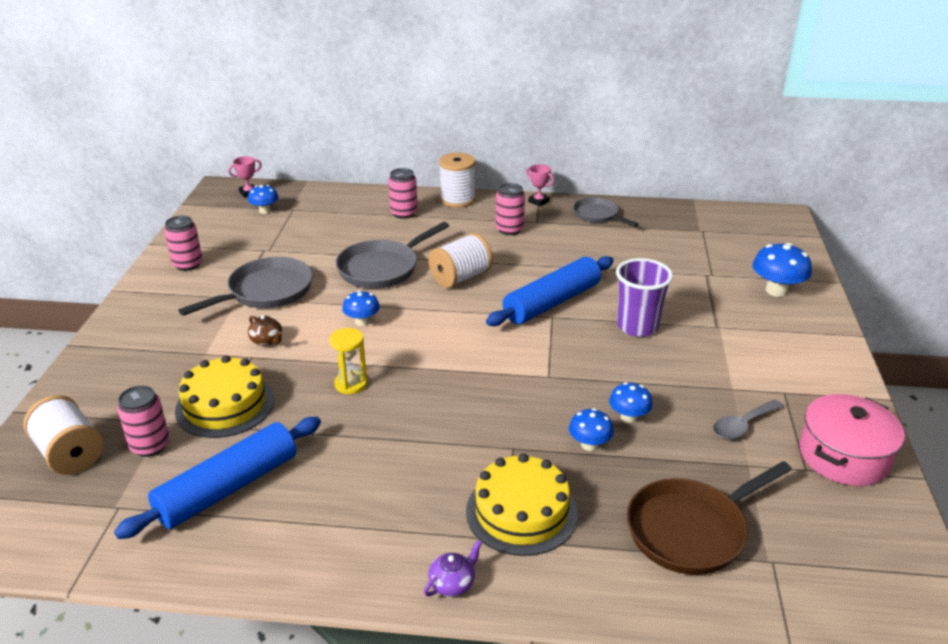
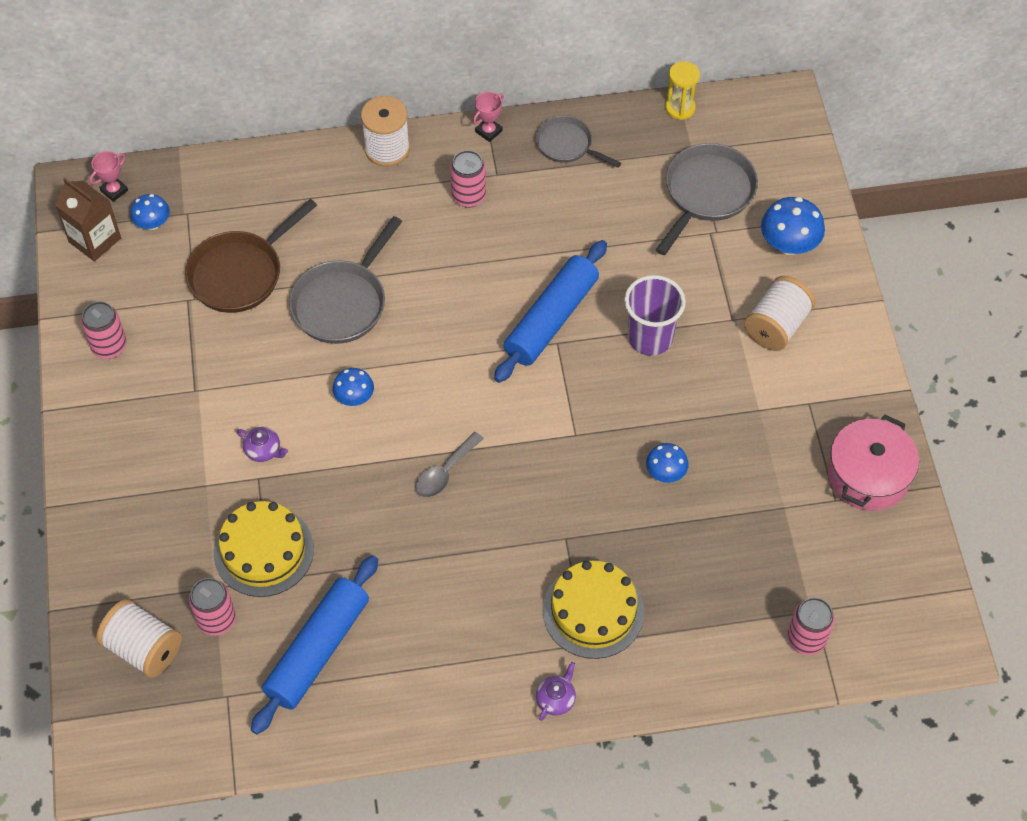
camera: 15 degrees left, 25 degrees up
(218, 212) = (95, 240): none -> brown carton
(265, 292) = (225, 373): grey pan -> grey pan (706, 194)
(267, 340) = (263, 450): brown teapot -> purple teapot
(351, 384) = (379, 492): yellow hourglass -> yellow hourglass (680, 108)
(404, 213) = (330, 191): pink can -> pink can (806, 639)
(461, 277) = (438, 299): white spool -> white spool (776, 326)
(538, 201) = (488, 131): pink trophy -> pink trophy turned 75 degrees counterclockwise
(589, 445) = (636, 517): blue mushroom -> none
(691, 530) = (744, 594): brown pan -> brown pan (240, 273)
(742, 425) = (773, 458): grey spoon -> grey spoon (445, 472)

